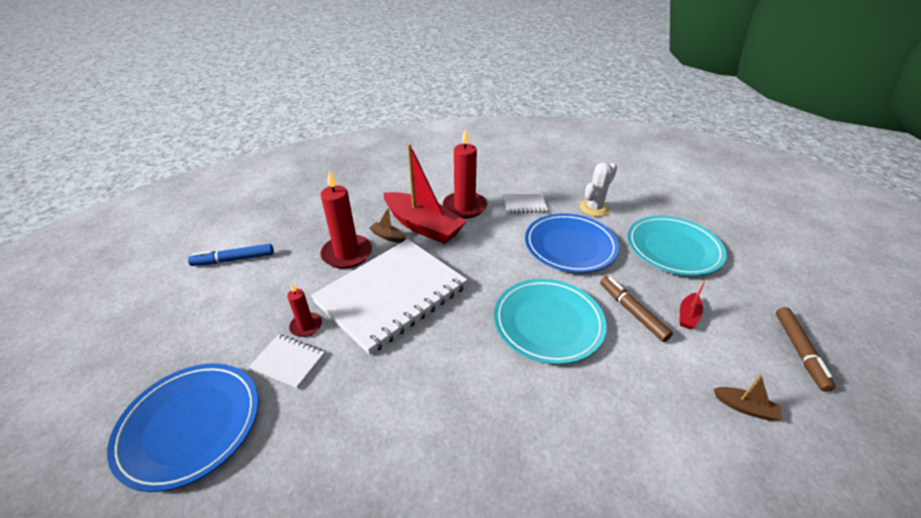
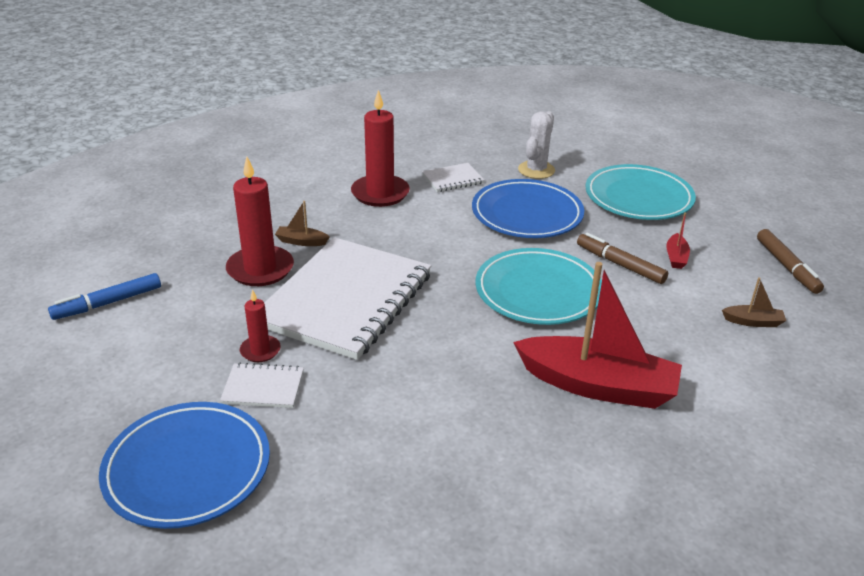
camera: 20 degrees left, 5 degrees down
(423, 226) = (339, 223): red boat -> red boat (597, 385)

